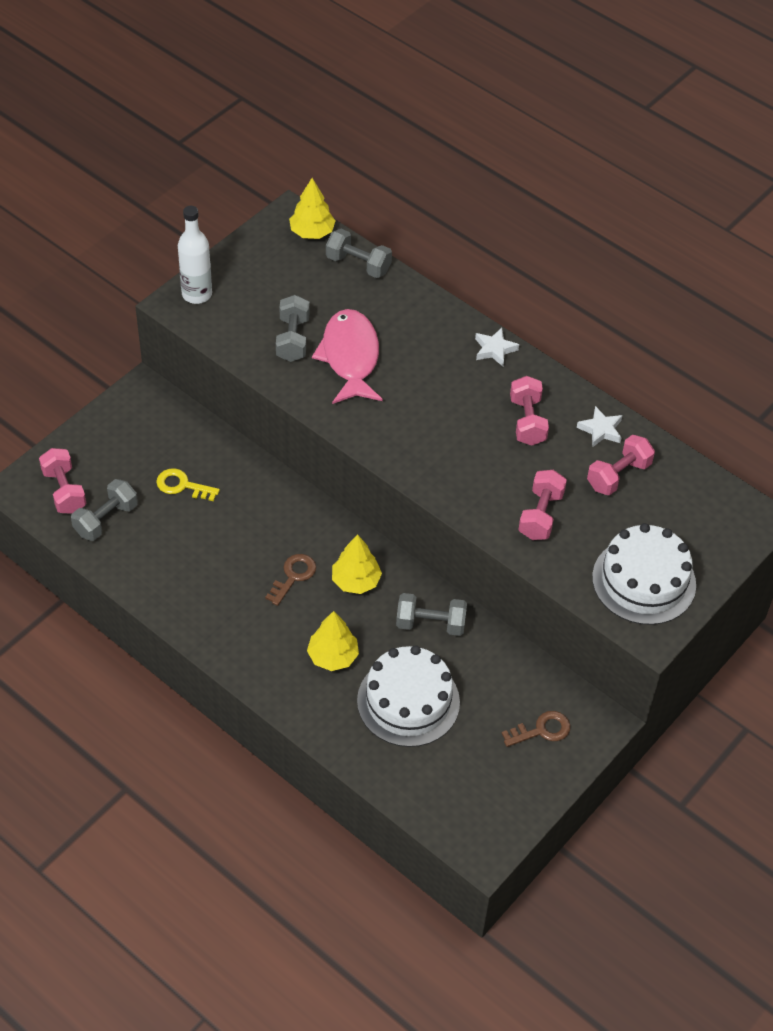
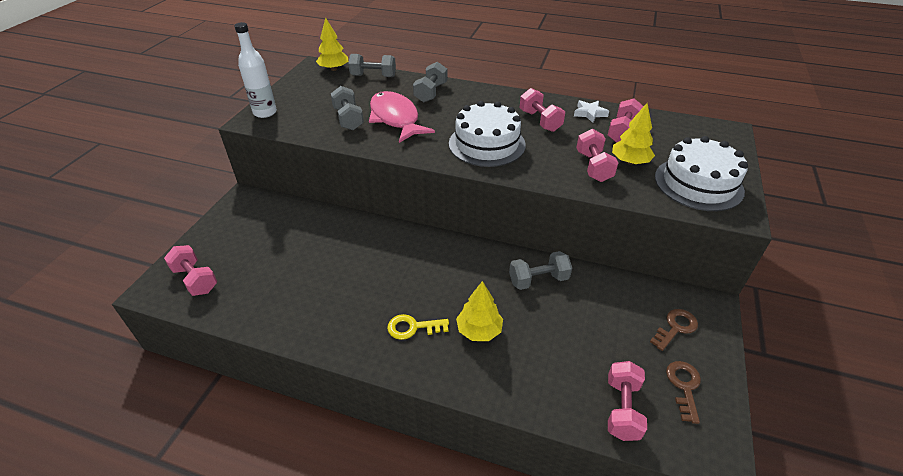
camera: 20 degrees left, 10 degrees down
(106, 519) = (239, 289): grey dumbbell -> grey dumbbell (431, 92)
(182, 485) = (296, 247): yellow key -> yellow key (413, 327)
(293, 576) = (414, 281): brown key -> brown key (684, 386)
(356, 581) = (464, 269): yellow tree -> yellow tree (630, 162)
(408, 701) = (561, 344): white cake -> white cake (487, 144)
(425, 782) = (622, 409): none -> pink dumbbell
(494, 349) = (490, 93): white star -> none

